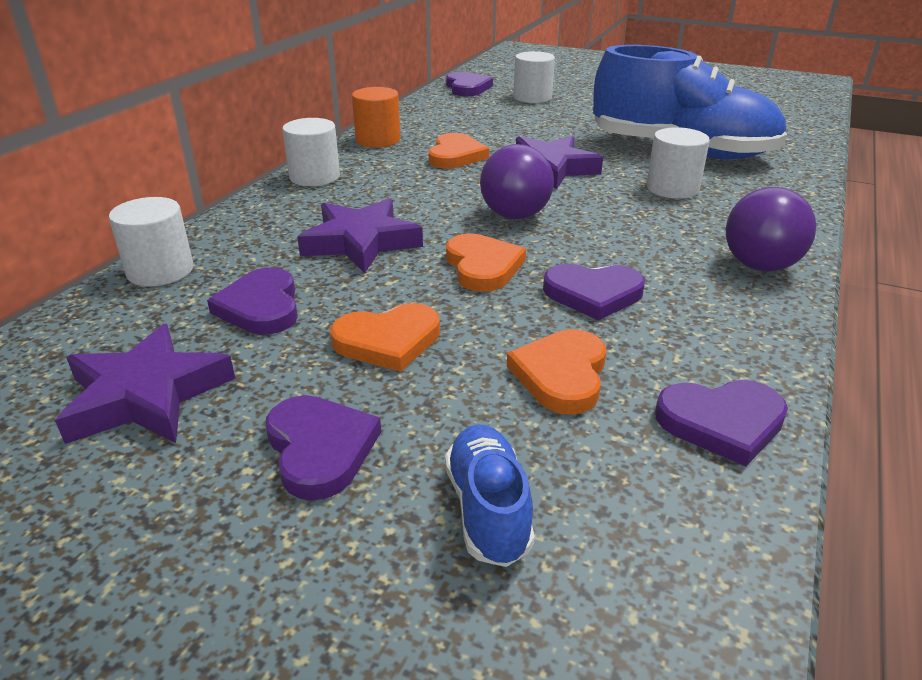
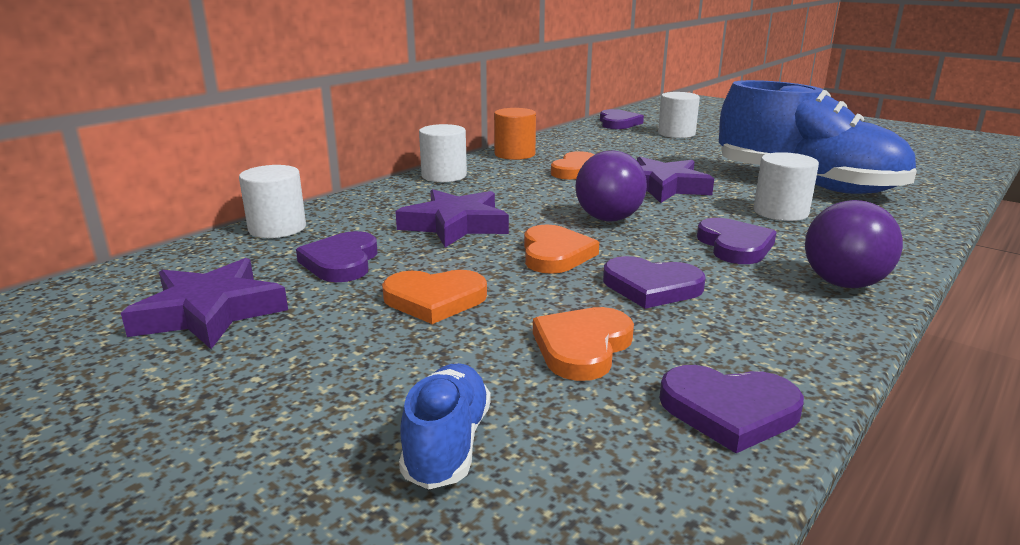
camera: 15 degrees right, 10 degrees down
(320, 449) = (325, 372): purple heart -> purple heart (734, 246)

